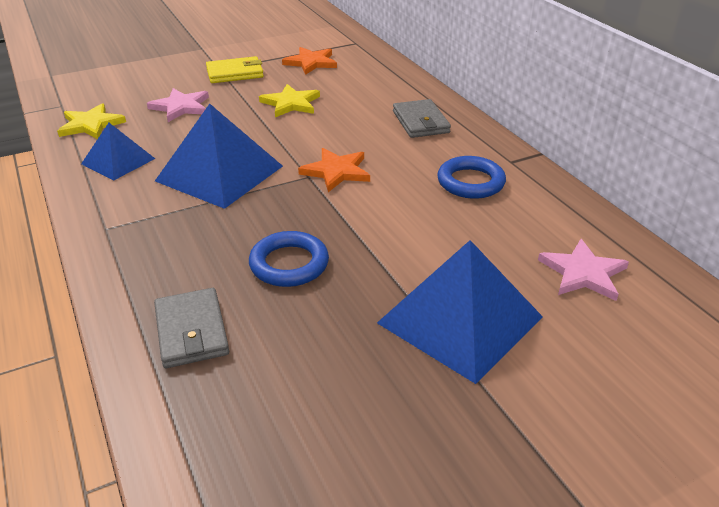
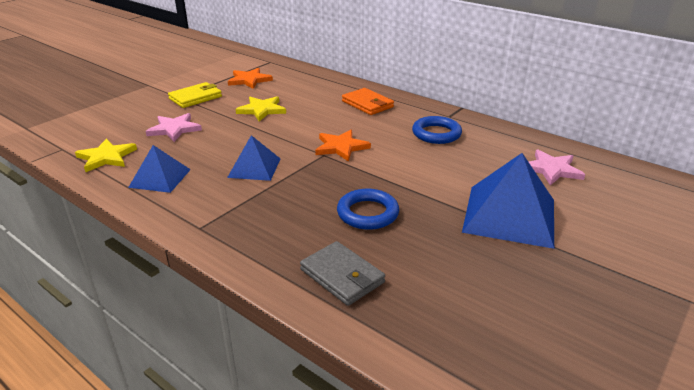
camera: 25 degrees left, 5 degrees down
(219, 173) = (254, 167): blue pyramid -> blue pyramid, size x0.58
(420, 122) = (367, 104): grey wallet -> orange wallet

